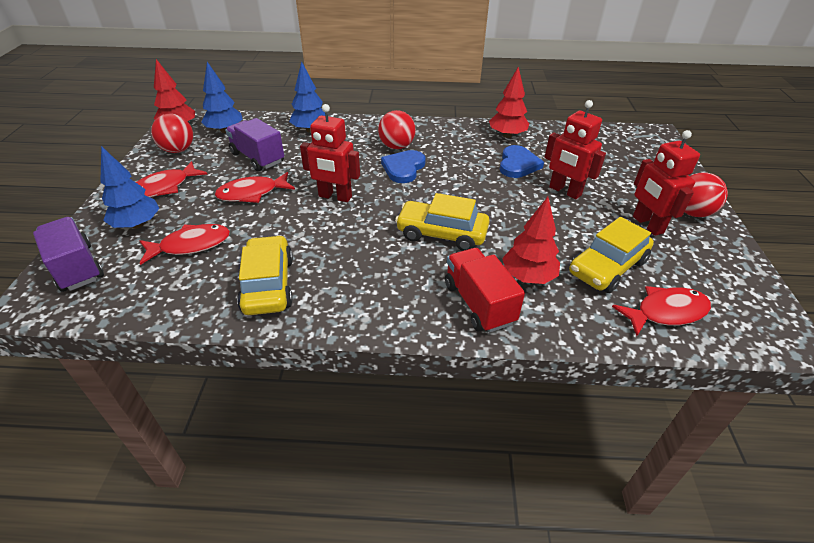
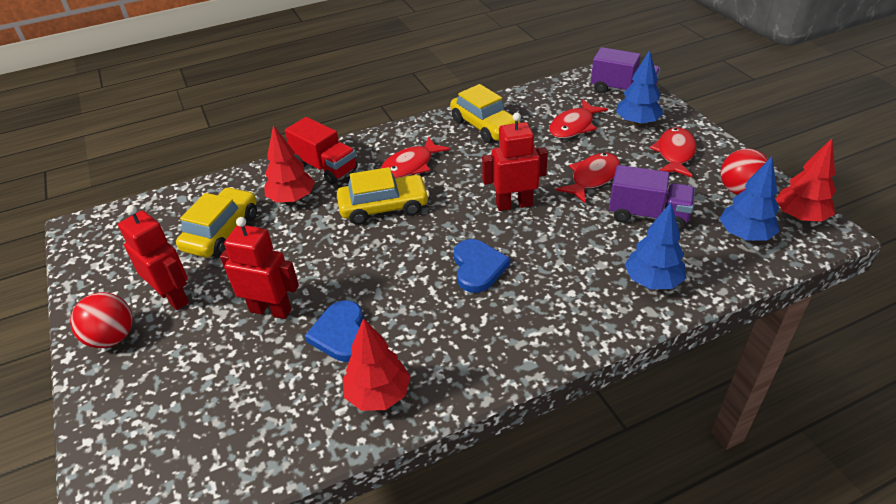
camera: 155 degrees right, 0 degrees up
(397, 146) = (516, 300): red ball -> none
(666, 312) = (175, 212): red fish -> red fish (410, 165)

